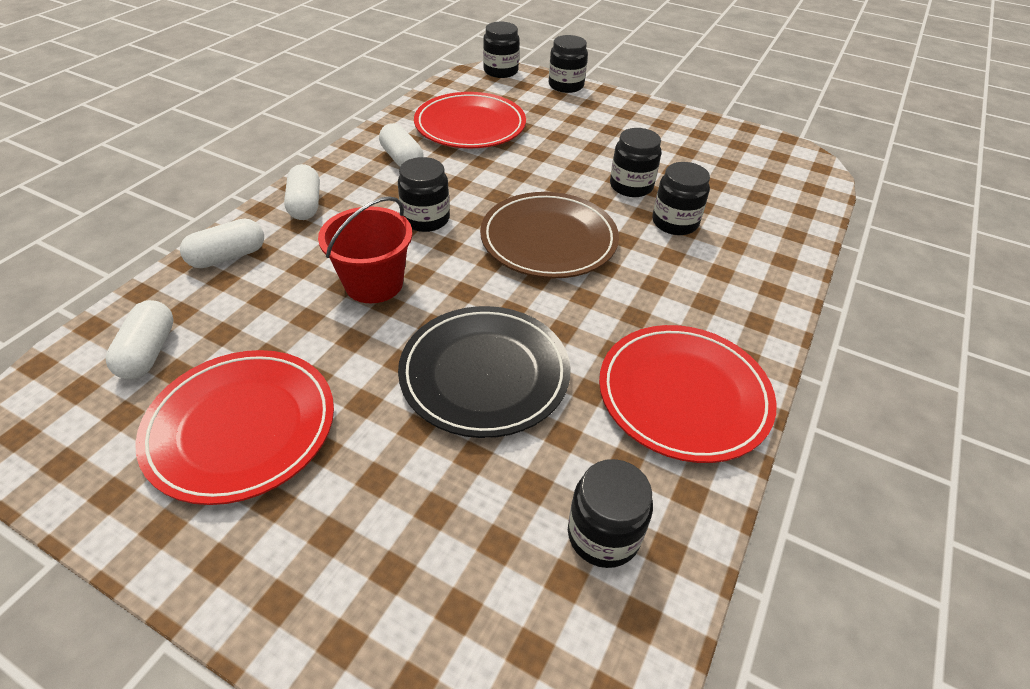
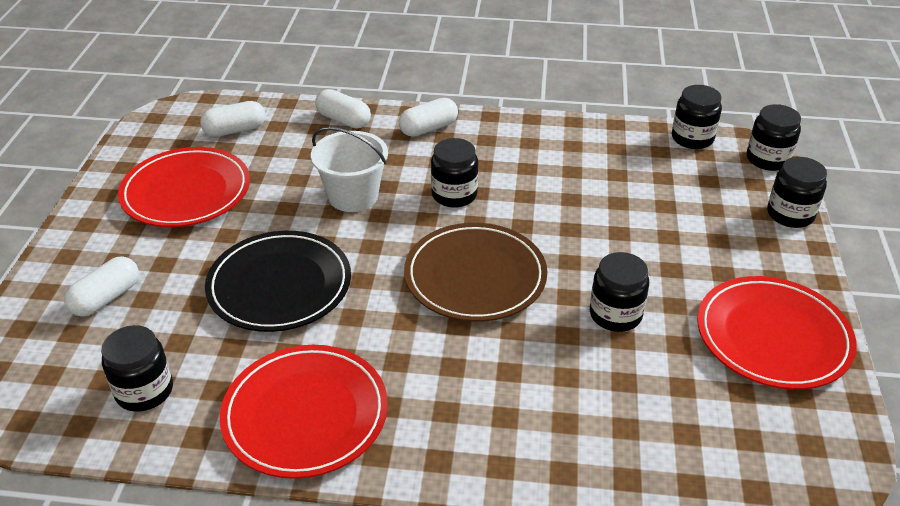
camera: 70 degrees right, 5 degrees down
(374, 283) = (353, 196): red bucket -> white bucket
(402, 159) = (534, 152): white capsule -> white capsule (106, 298)
(470, 126) = (630, 173): red plate -> red plate (773, 337)
(675, 222) = (571, 363): black jar -> black jar (692, 138)

